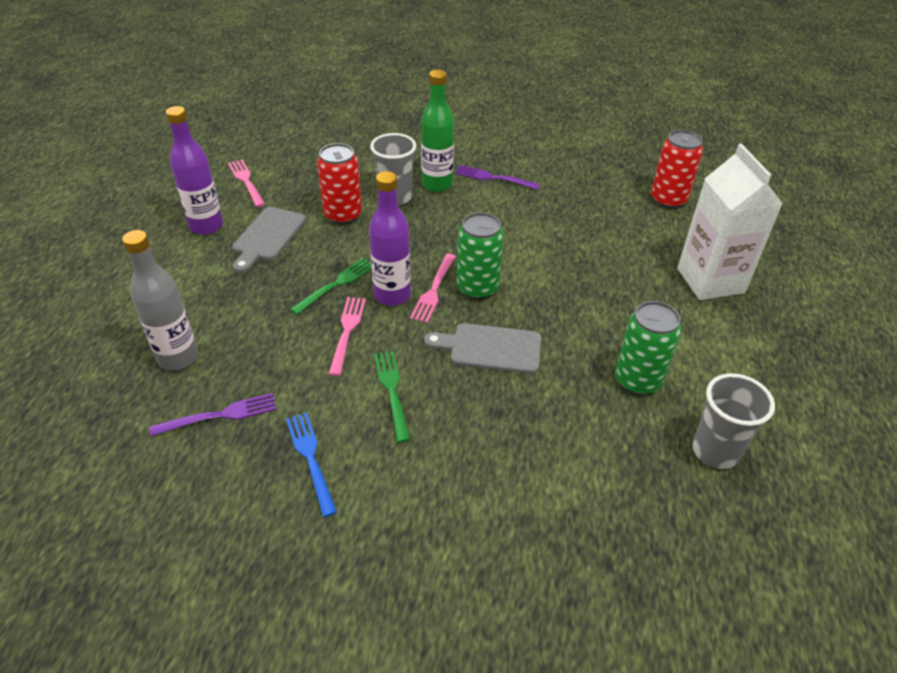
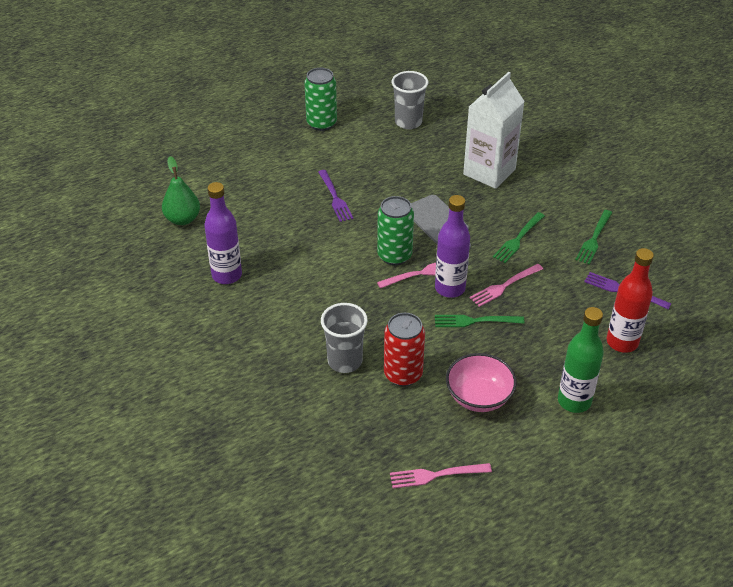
camera: 130 degrees left, 0 degrees up
(178, 358) = (622, 342): grey bottle -> red bottle
(206, 226) = (515, 445): purple bottle -> purple bottle (227, 275)
(246, 181) = (436, 475): pink fork -> pink fork turned 60 degrees clockwise
(267, 237) = (479, 397): grey cutting board -> pink bowl
(310, 459) = (594, 239): blue fork -> green fork
(437, 184) = (299, 349): green bottle -> green bottle (574, 401)
(494, 178) = (252, 322): purple fork -> purple fork (335, 197)
(637, 380) = (392, 161): green can -> green can (321, 123)
(668, 200) = (182, 219): red can -> green pear
(710, 280) = (265, 168): white carton -> white carton (489, 172)

